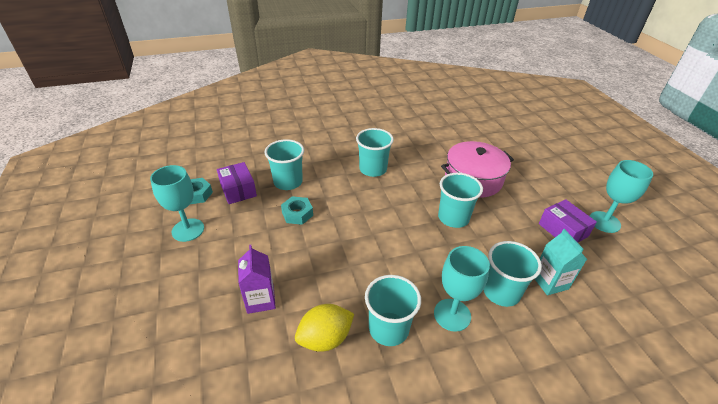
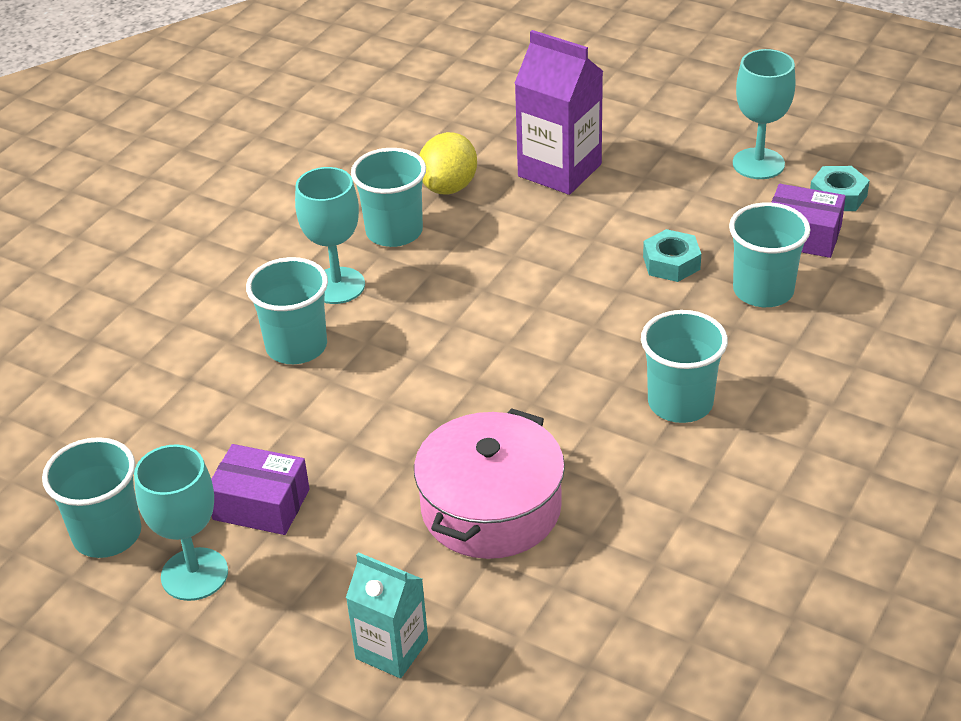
camera: 140 degrees right, 0 degrees up
(260, 300) = (559, 170): purple carton -> purple carton, size x1.56
(453, 218) = (452, 406): turquoise cup -> turquoise cup (107, 534)
(549, 282) = (238, 401): turquoise carton -> turquoise carton (392, 649)

